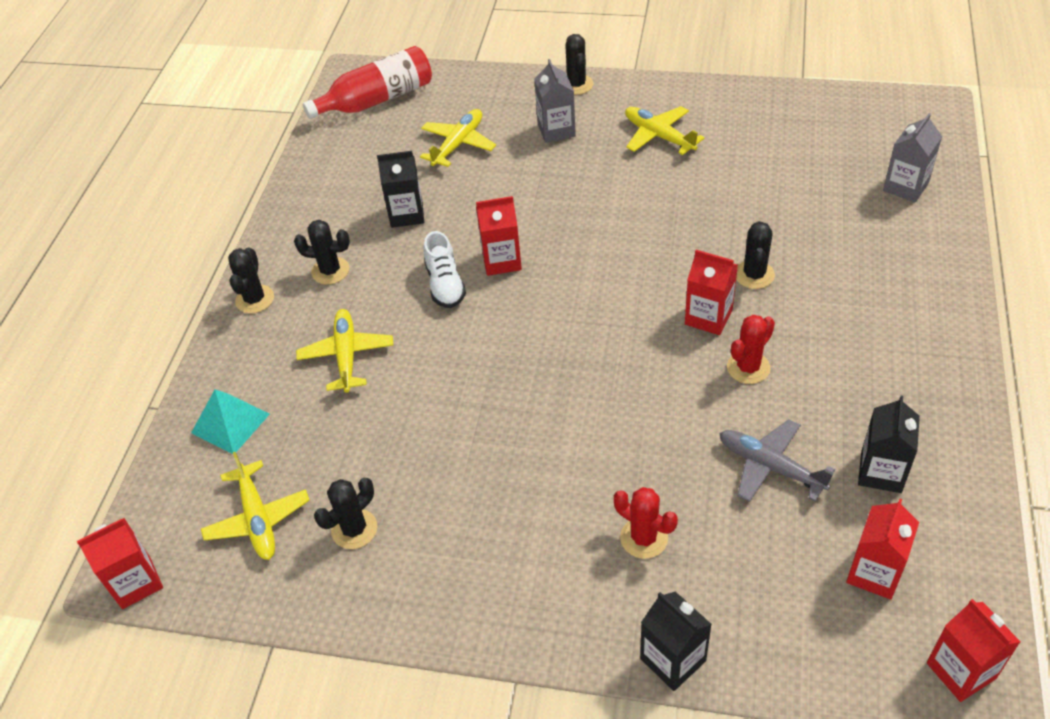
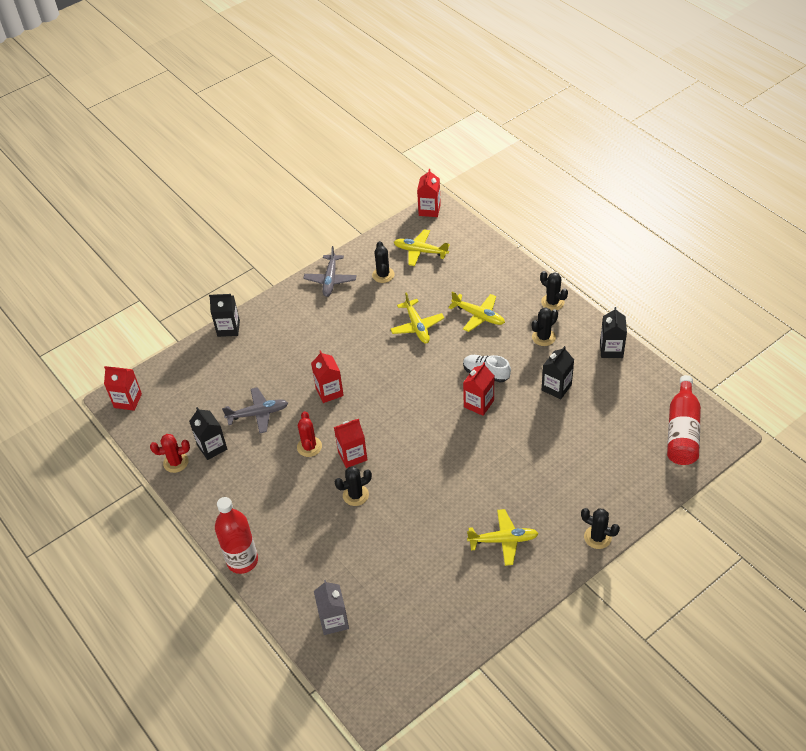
camera: 130 degrees right, 0 degrees up
(230, 423) = (480, 263): turquoise pyramid -> none
(299, 205) = (611, 349): none -> black carton
(427, 597) = (330, 280): none -> grey plane
(458, 144) = (596, 443): yellow plane -> yellow plane (417, 326)
(556, 130) = (561, 496): grey carton -> none
(644, 538) = (278, 352): red cactus -> red cactus (176, 462)
(754, 275) = (355, 495): black cactus -> black cactus turned 75 degrees counterclockwise
(874, 573) = (183, 408): red carton -> red carton (329, 391)
(960, 305) = (242, 561): none -> red bottle

